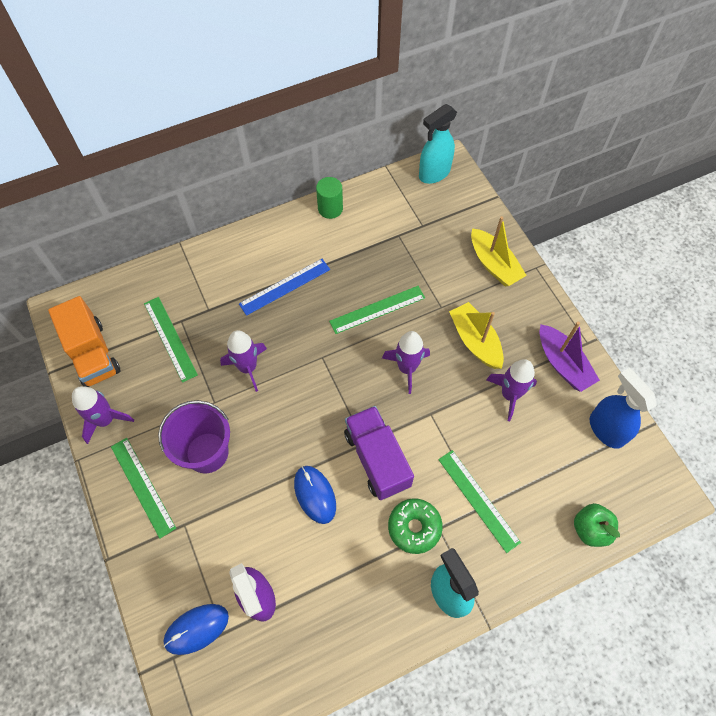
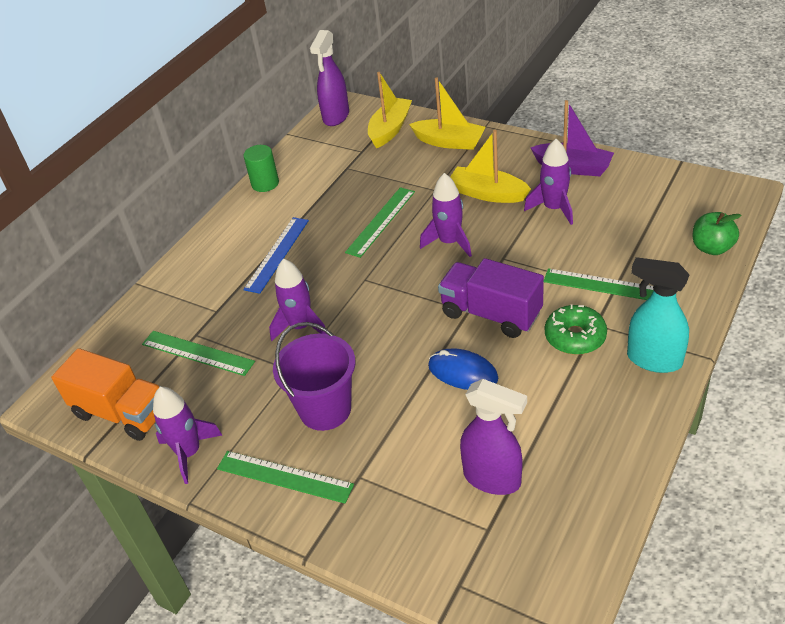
camera: 30 degrees left, 20 degrees down
(196, 629) = (458, 545): blue mouse -> none
(434, 173) = (336, 117): turquoise spray bottle -> purple spray bottle
(462, 217) = (390, 129): none -> yellow boat
(606, 429) = (651, 185): blue spray bottle -> none

